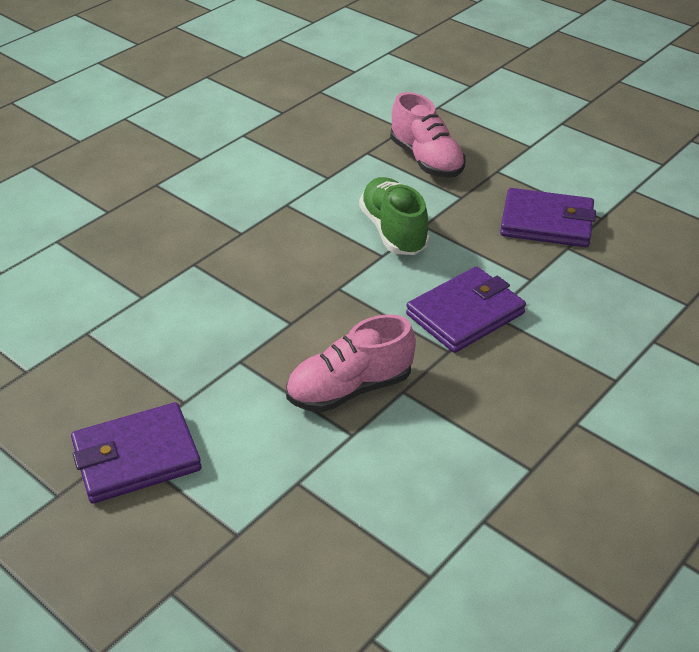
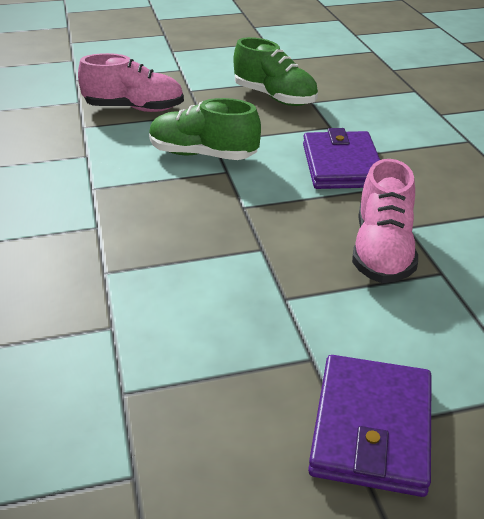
camera: 55 degrees left, 5 degrees down
(546, 223) = (275, 97): purple wallet -> green shoe

